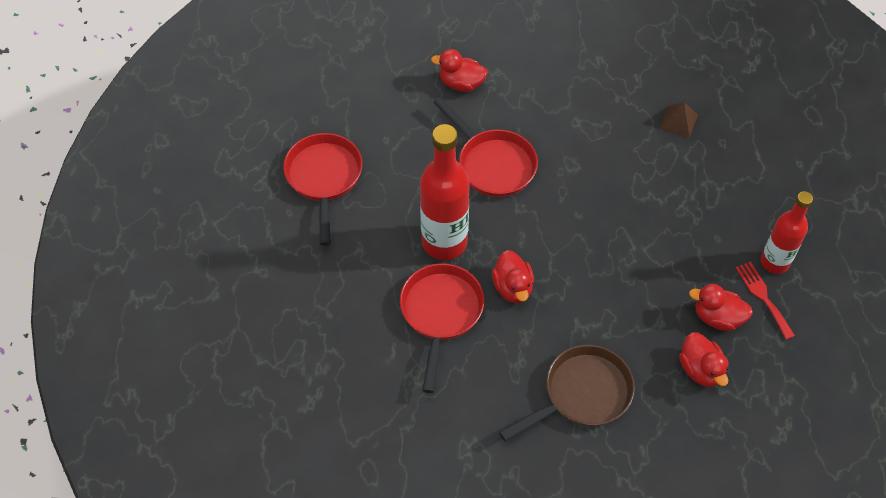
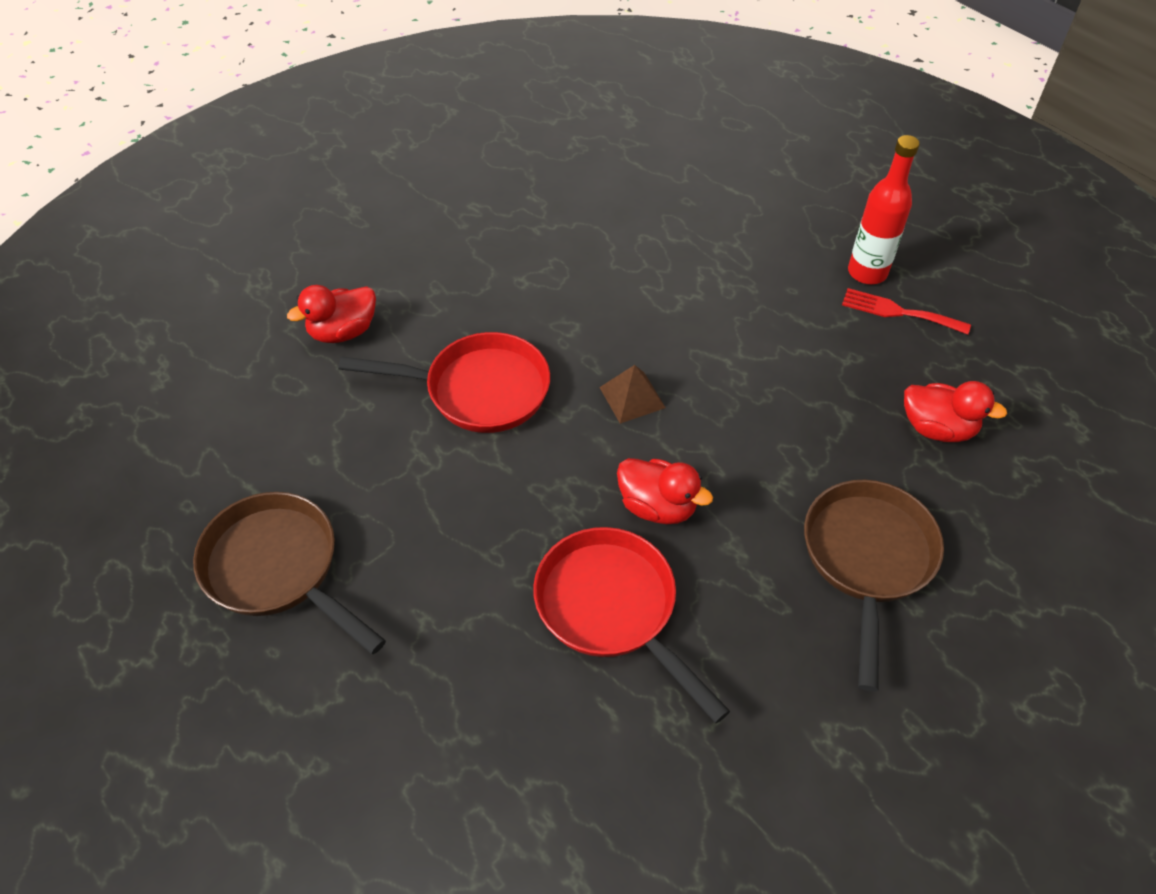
camera: 45 degrees left, 5 degrees down
(324, 178) = (278, 569): red pan -> brown pan
(444, 242) = (521, 521): red bottle -> none
(678, 121) = (623, 210): brown pyramid -> brown pyramid (632, 397)
(717, 317) = (886, 364): red duck -> none

